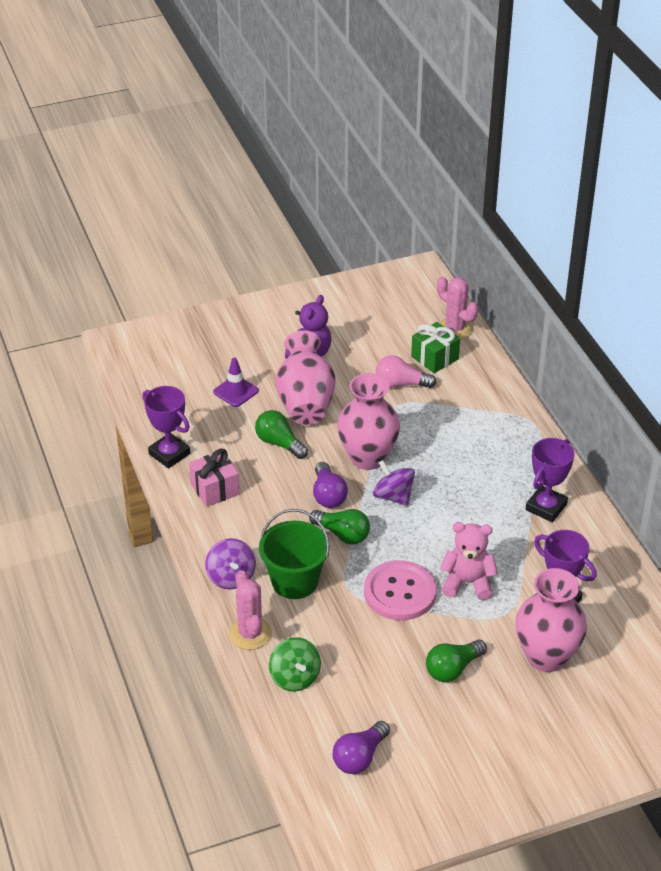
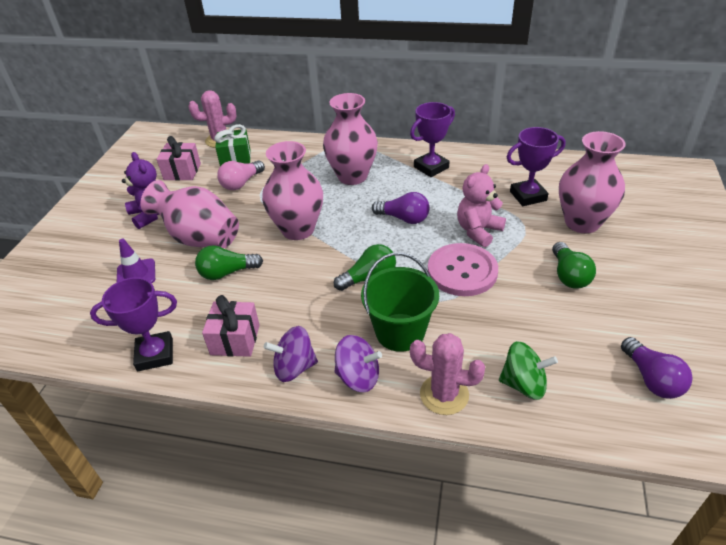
camera: 55 degrees left, 0 degrees up
(328, 495) = (316, 268): purple light bulb -> purple light bulb (404, 218)
(383, 334) = (182, 172): none -> pink gift
(393, 496) = (353, 233): purple spinning top -> purple spinning top (294, 367)
(479, 455) = (352, 176): none -> pink vase
(546, 507) = (431, 167): purple trophy -> purple trophy turned 75 degrees clockwise

